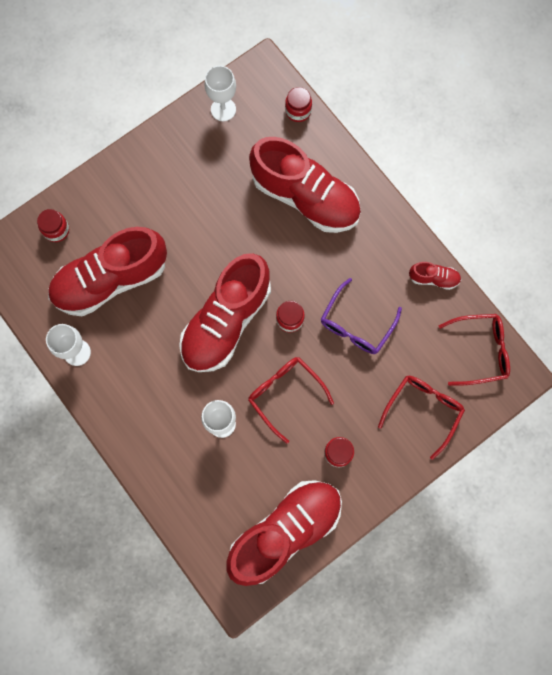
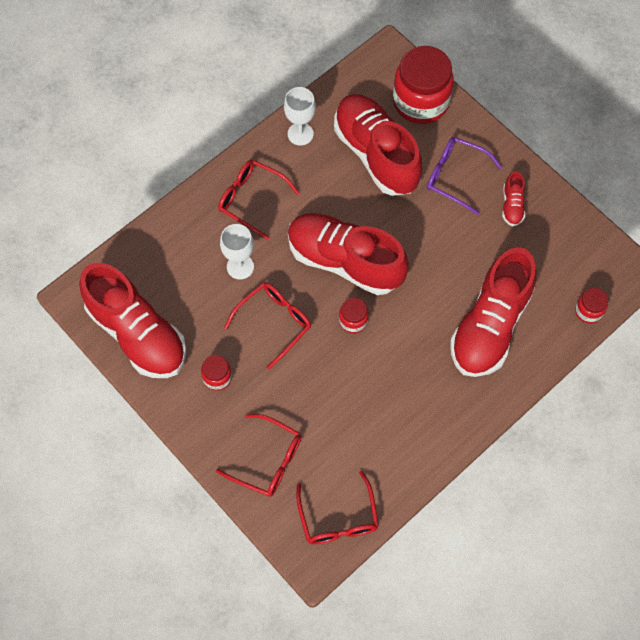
camera: 85 degrees right, 10 degrees down
(56, 230) = (420, 102): red jar -> red jar, size x2.14
(147, 407) = (251, 199): none -> red glasses
(223, 109) = (576, 237): white goblet -> none
(356, 324) = (354, 387): purple glasses -> purple glasses (455, 176)
(433, 278) = (415, 464): red shoe -> red shoe (512, 205)

